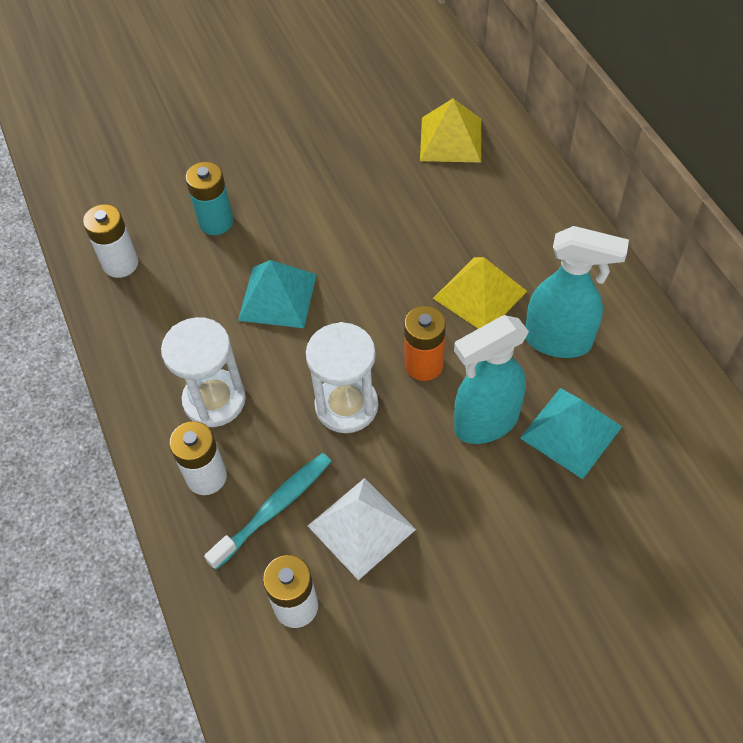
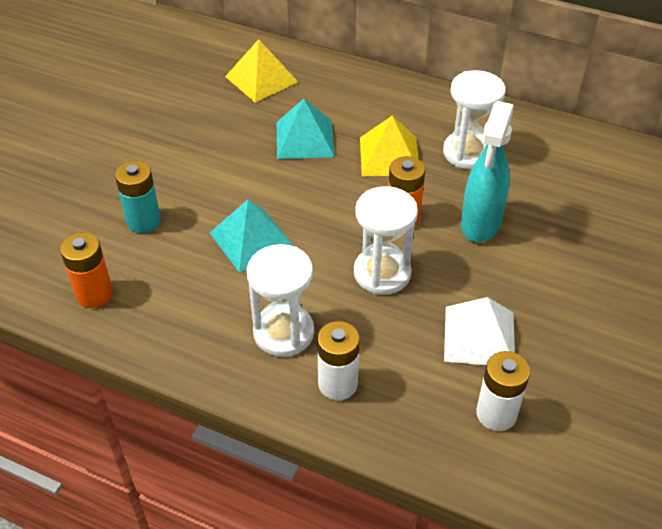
camera: 45 degrees left, 10 degrees down
(120, 264) = (94, 294): white battery -> orange battery
(274, 509) = (410, 368): turquoise toothbrush -> none
(559, 341) = (468, 153): turquoise spray bottle -> white hourglass
(571, 432) = (534, 196): turquoise pyramid -> turquoise pyramid (305, 139)

